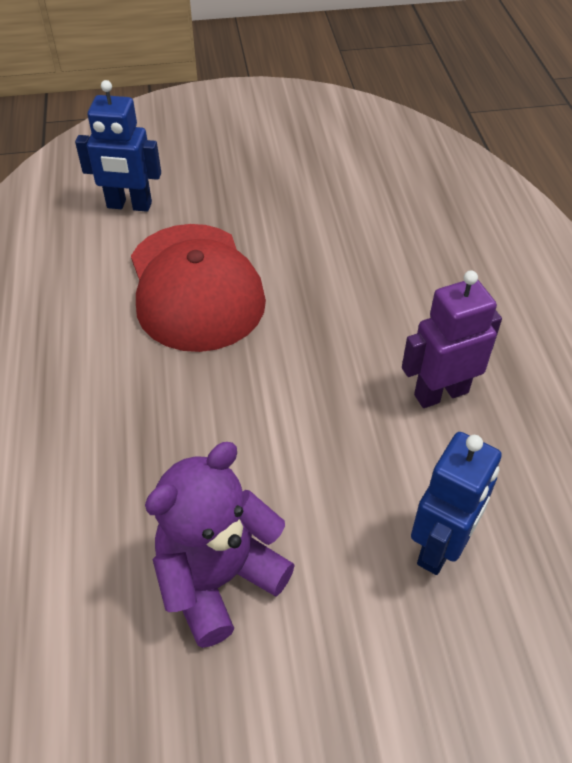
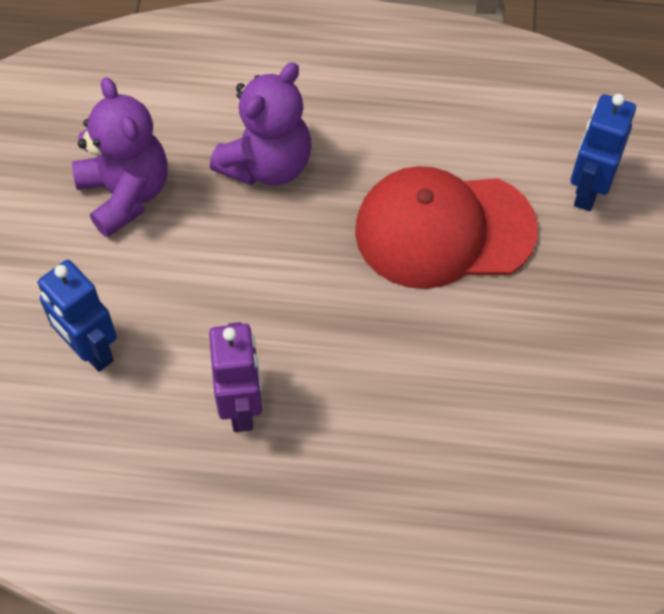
camera: 105 degrees right, 10 degrees up
(145, 442) = (267, 164): none -> purple teddy bear

